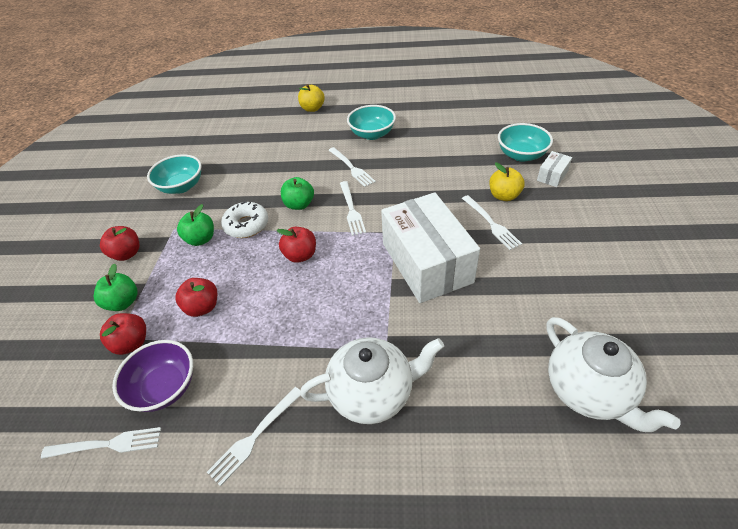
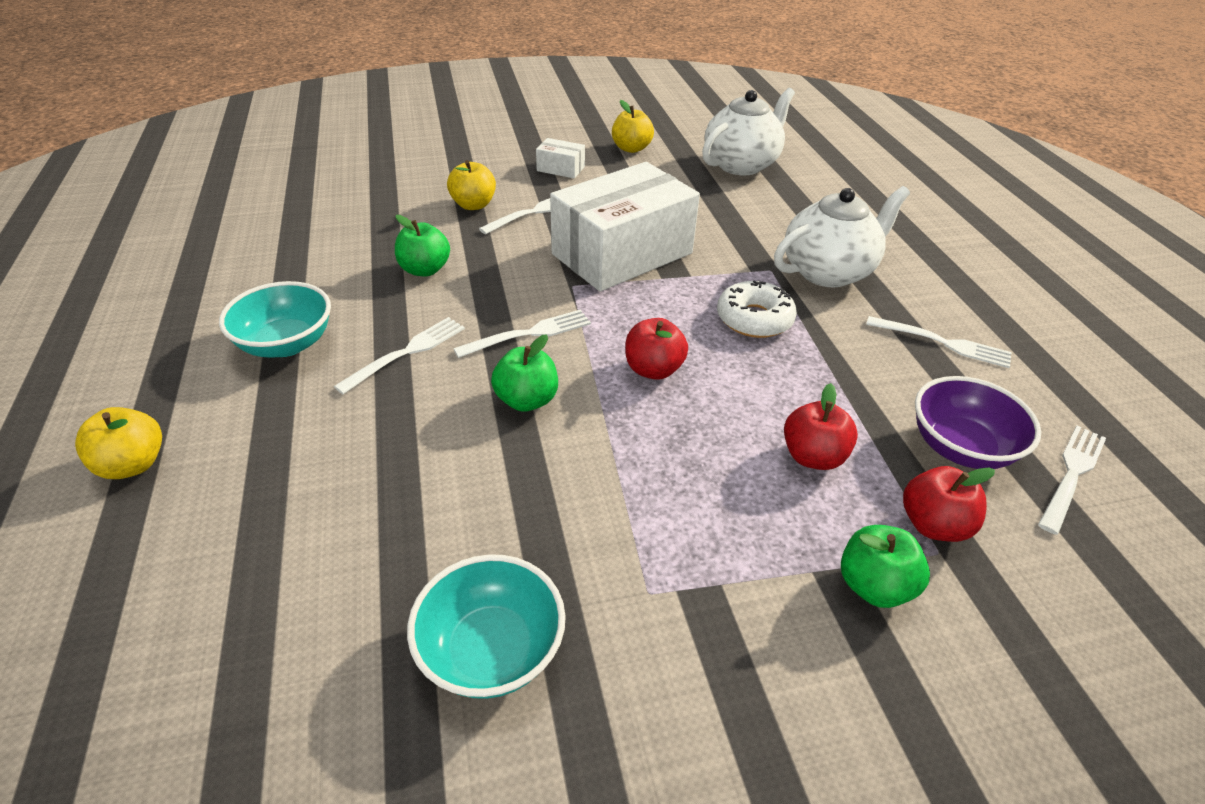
camera: 110 degrees left, 5 degrees down
(108, 444) = (1071, 474): white fork -> white fork turned 60 degrees clockwise
(127, 254) = (759, 655): red apple -> none
(201, 239) = (664, 523): green apple -> green apple (425, 270)
(246, 225) = (602, 461): white donut -> white donut (754, 319)
(373, 392) = (828, 271): white teapot -> white teapot turned 90 degrees clockwise
(521, 155) = (375, 194): turquoise bowl -> none
(552, 175) = (426, 173): white box -> white box (560, 169)
(616, 301) = (631, 148): none -> yellow apple

